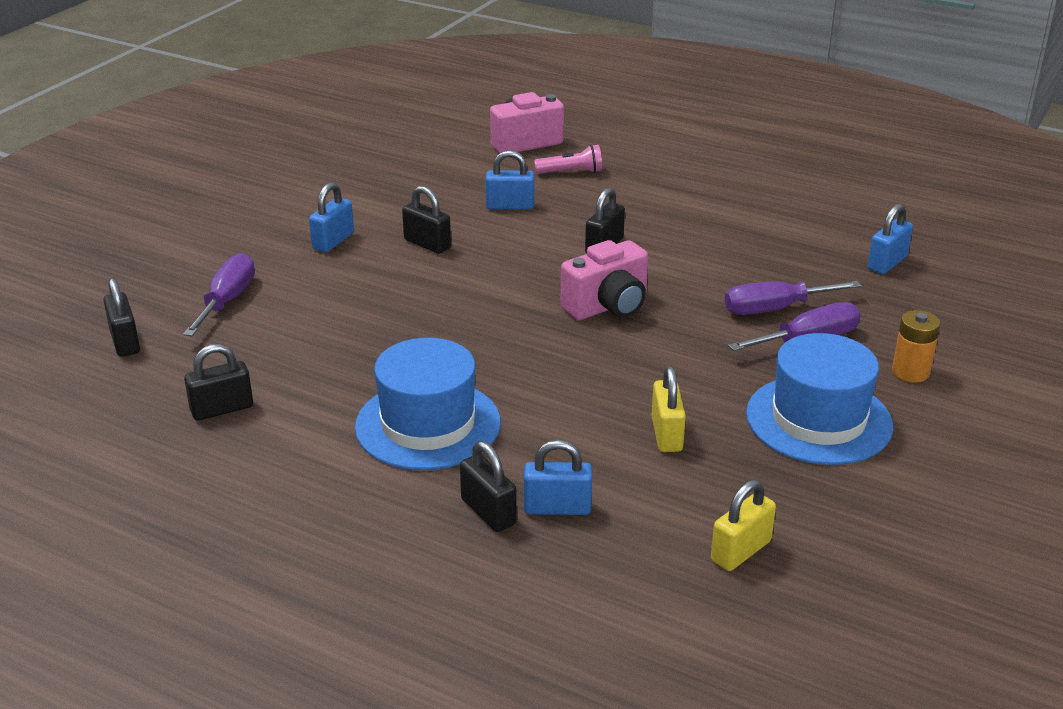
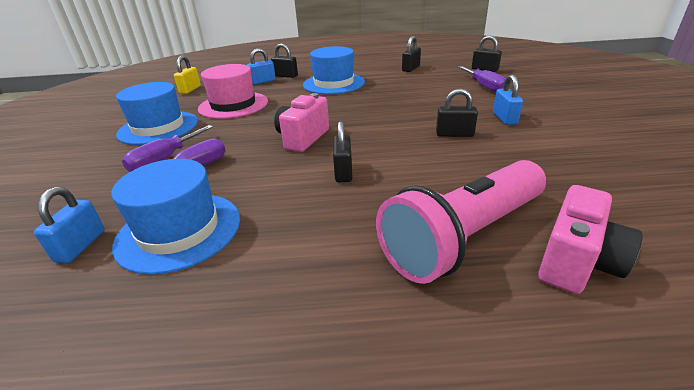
camera: 150 degrees right, 0 degrees up
(510, 206) = (453, 178): blue padlock -> none
(571, 172) = (463, 237): pink flashlight -> pink flashlight, size x2.44
(666, 434) = (233, 105): yellow padlock -> pink hat
(795, 247) = (179, 230): none -> blue hat
(910, 372) = (95, 162): orange battery -> none

